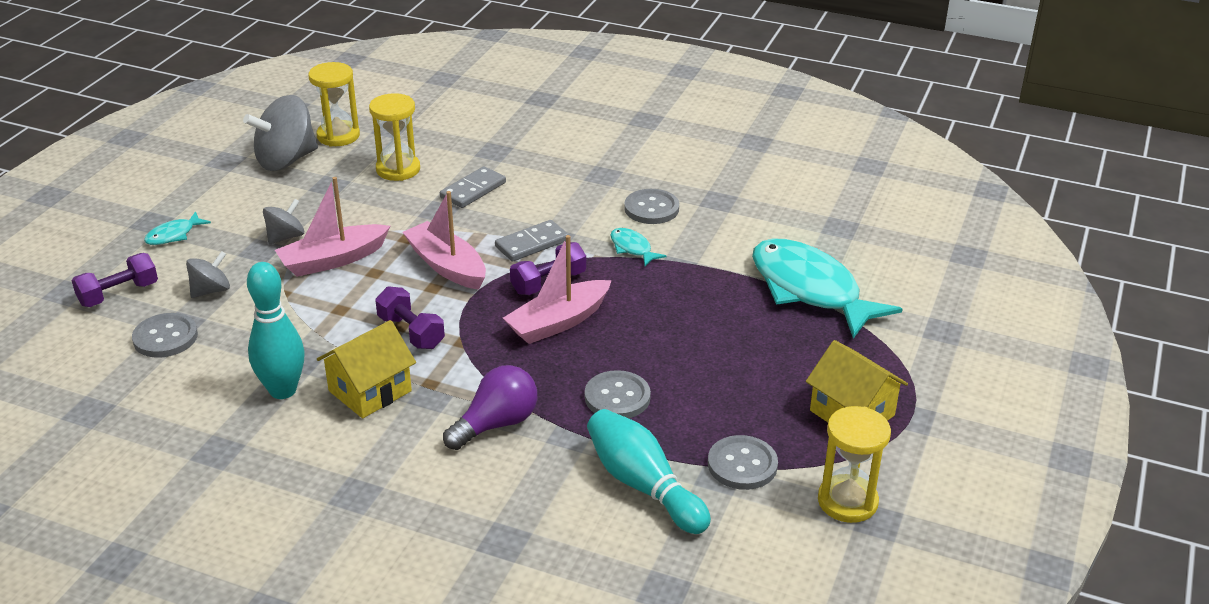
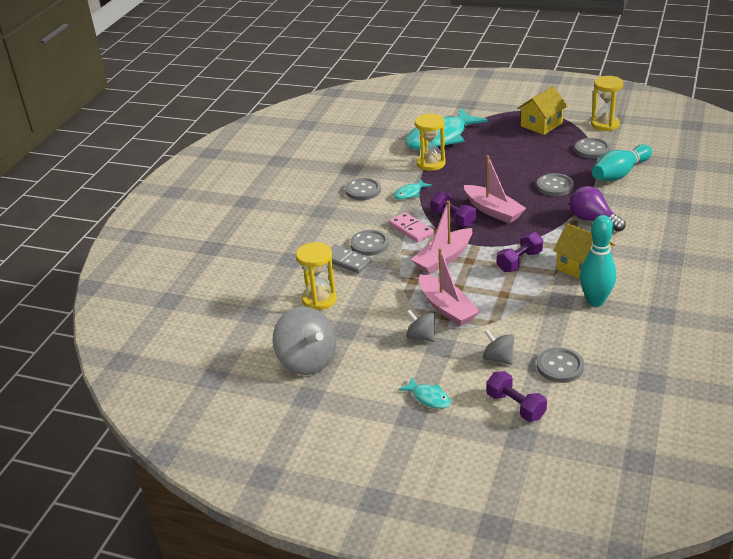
camera: 90 degrees left, 0 degrees up
(338, 136) = (266, 340): yellow hourglass -> yellow hourglass (431, 163)
(506, 208) = (369, 244): none -> grey button
(532, 243) = (411, 229): grey domino -> pink domino

